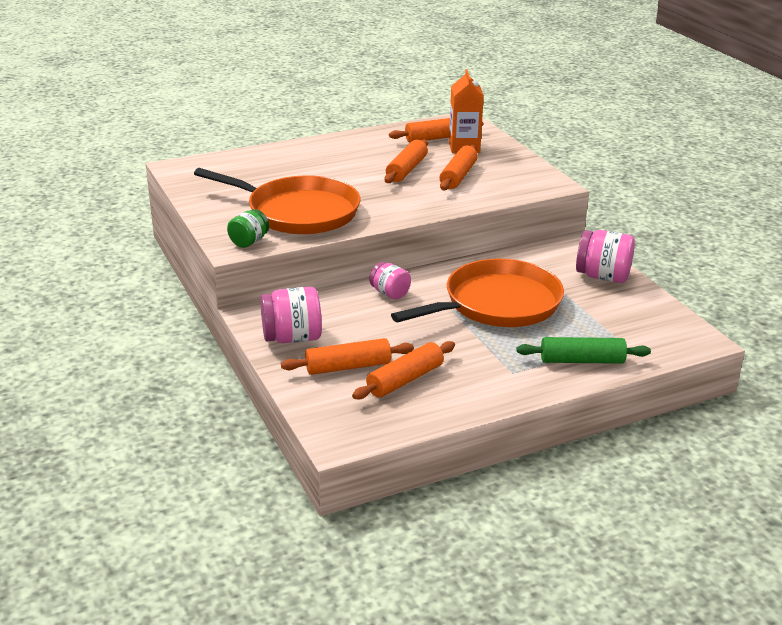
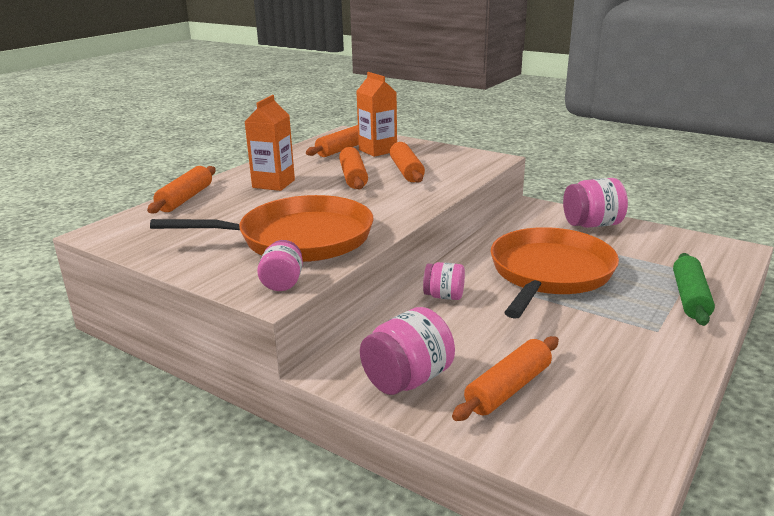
camera: 30 degrees left, 5 degrees down
(249, 242) = (282, 282): green jar -> pink jar
(337, 158) = (273, 184): none -> orange carton
(405, 380) = (582, 379): orange rolling pin -> orange rolling pin (185, 199)
(582, 360) = (690, 297): green rolling pin -> green rolling pin turned 45 degrees counterclockwise

